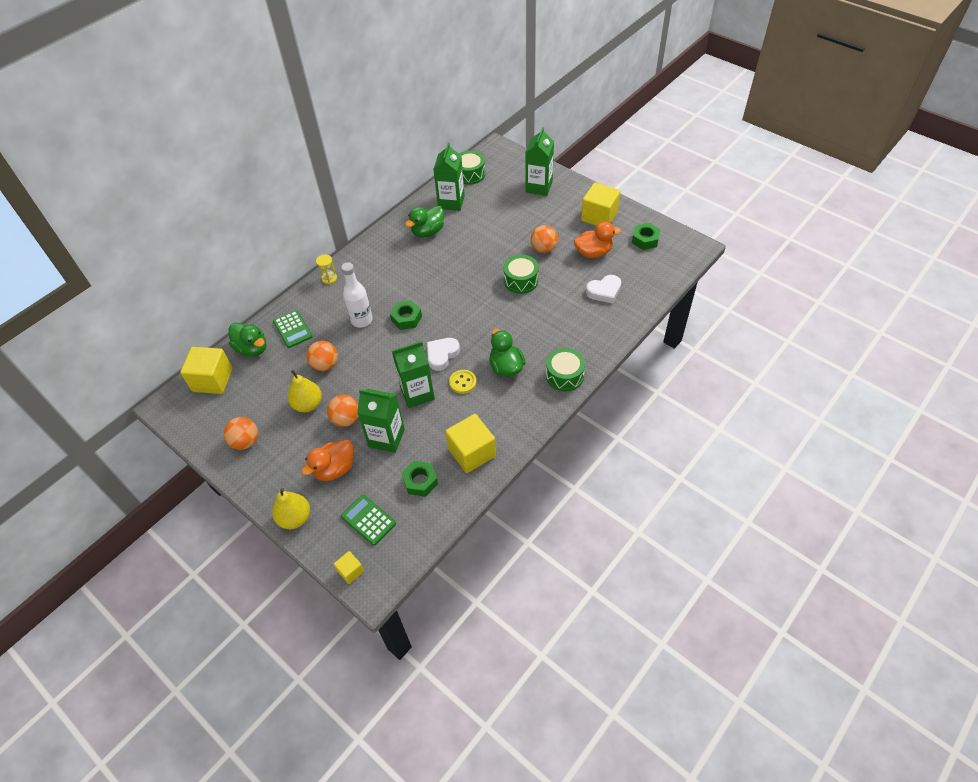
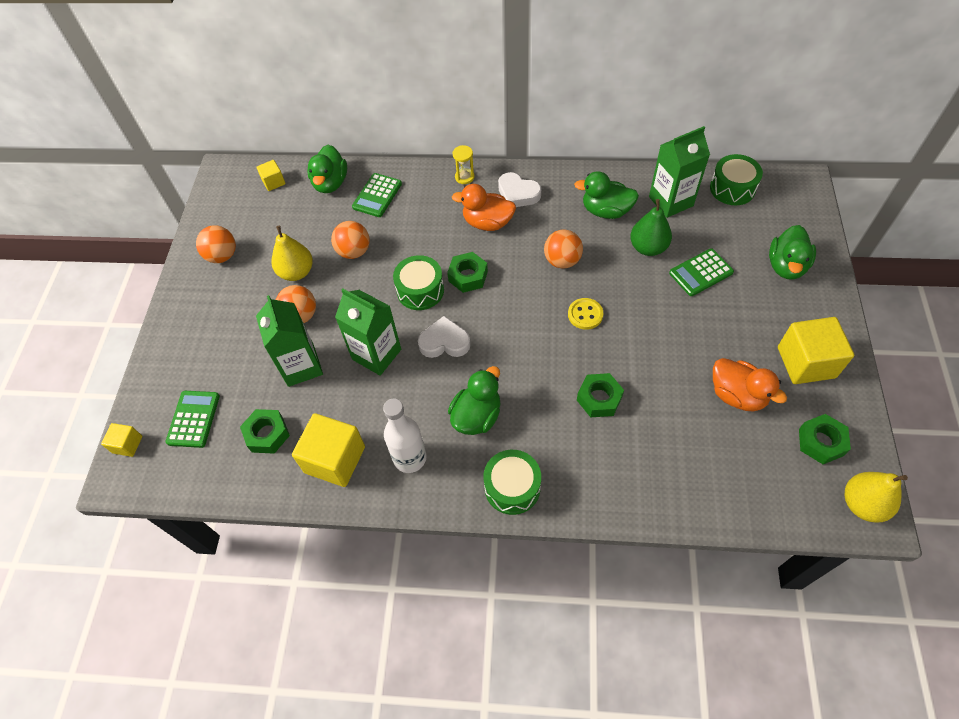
camera: 55 degrees right, 5 degrees up
(212, 380) = (273, 182): yellow cube -> yellow cube, size x0.51
(295, 518) = (161, 355): yellow pear -> yellow pear (862, 504)
(335, 469) = (236, 348): orange duck -> orange duck (487, 223)
(361, 320) = (433, 240): white bottle -> white bottle (410, 458)
(463, 382) = (422, 387): yellow button -> yellow button (585, 314)
(471, 230) = (648, 247): none -> green pear
(509, 220) = (700, 273): none -> green calculator
(521, 280) = (617, 346): green drum -> green drum (420, 290)
(539, 187) = (786, 266): green carton -> green duck
(543, 249) = (690, 337): orange ball -> orange ball (562, 261)
(545, 307) = (599, 398): none -> green nut
(604, 291) = (684, 448): white heart -> white heart (518, 194)

